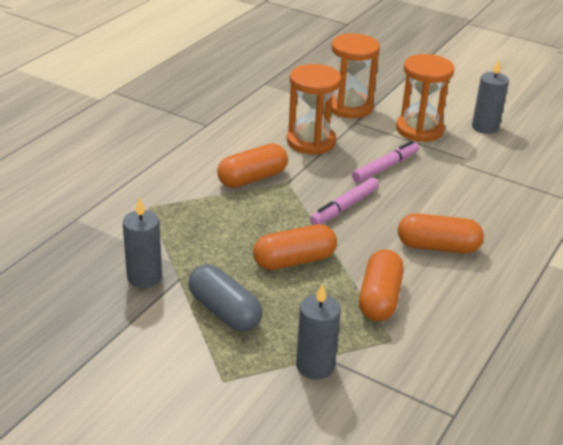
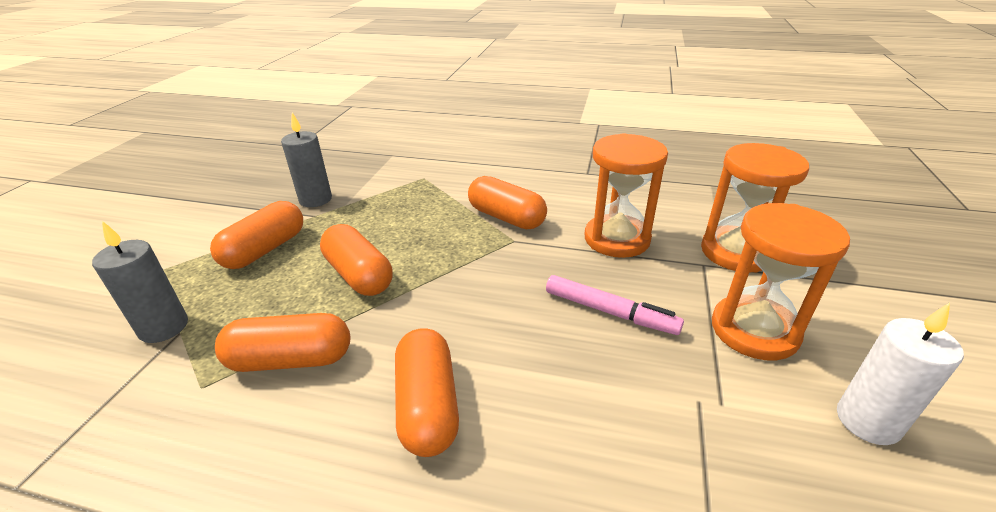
camera: 75 degrees right, 0 degrees up
(224, 311) = (265, 249): grey capsule -> orange capsule
(344, 207) = (485, 292): pink marker -> none
(485, 127) = (867, 421): grey candle -> white candle

